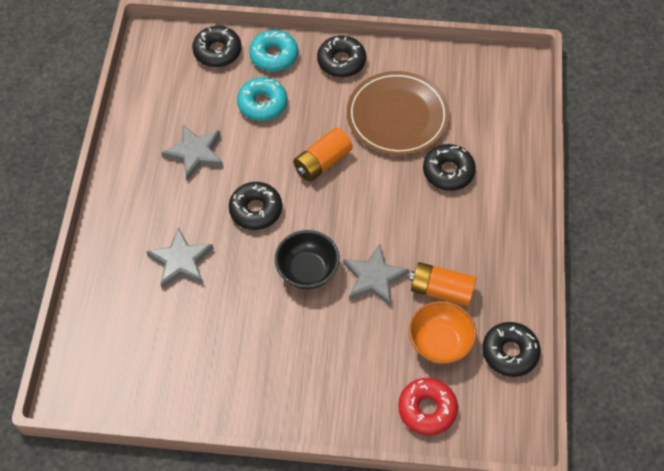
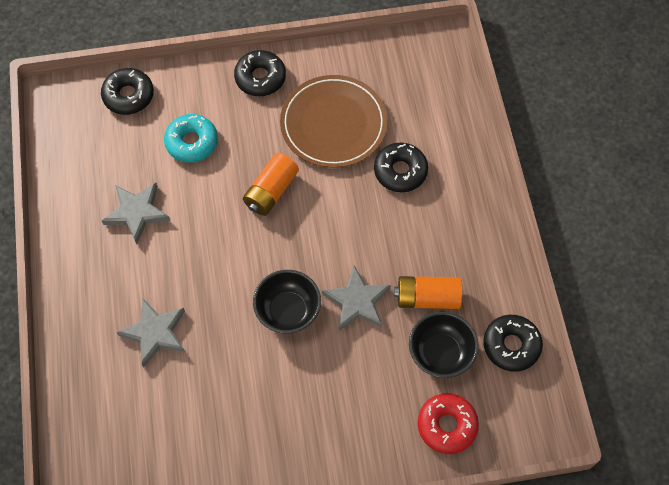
camera: 15 degrees left, 5 degrees up
(256, 210) = (217, 259): black donut -> none
(274, 56) = (189, 87): turquoise donut -> none
(440, 343) = (440, 353): orange bowl -> black bowl

